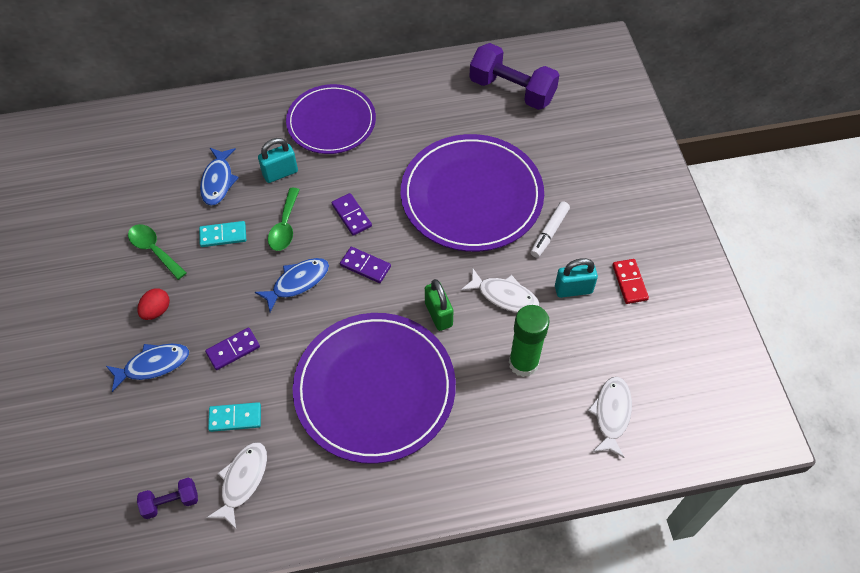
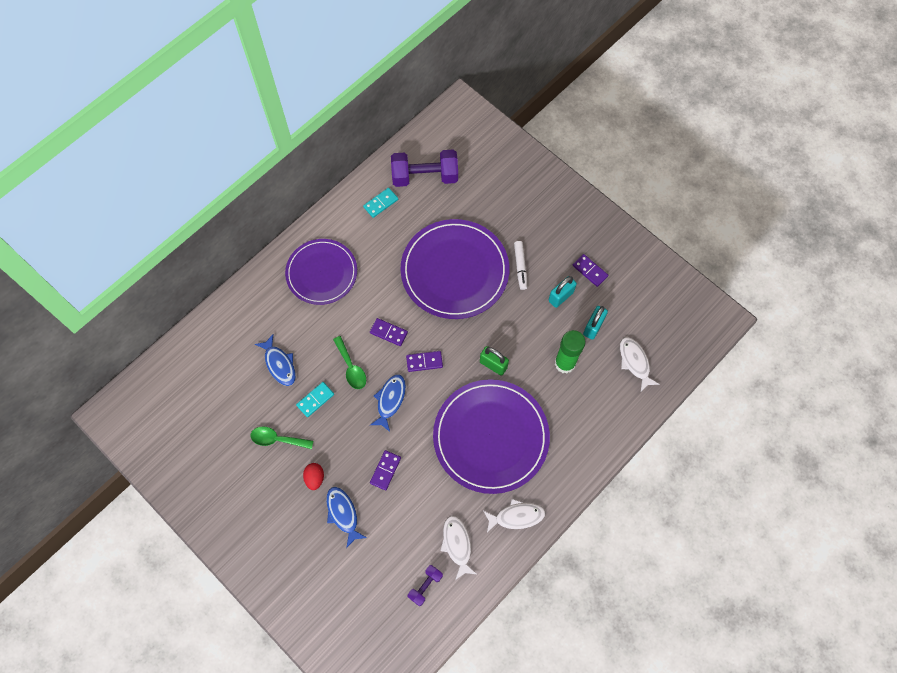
camera: 35 degrees left, 10 degrees up
(153, 365) = (343, 514): blue fish -> blue fish turned 60 degrees counterclockwise
(235, 418) = (422, 511): turquoise domino -> turquoise domino (381, 203)
(280, 173) = (317, 332): turquoise padlock -> turquoise padlock (593, 327)
(504, 296) = (523, 327): white fish -> white fish (516, 516)
(629, 282) = (589, 271): red domino -> purple domino

